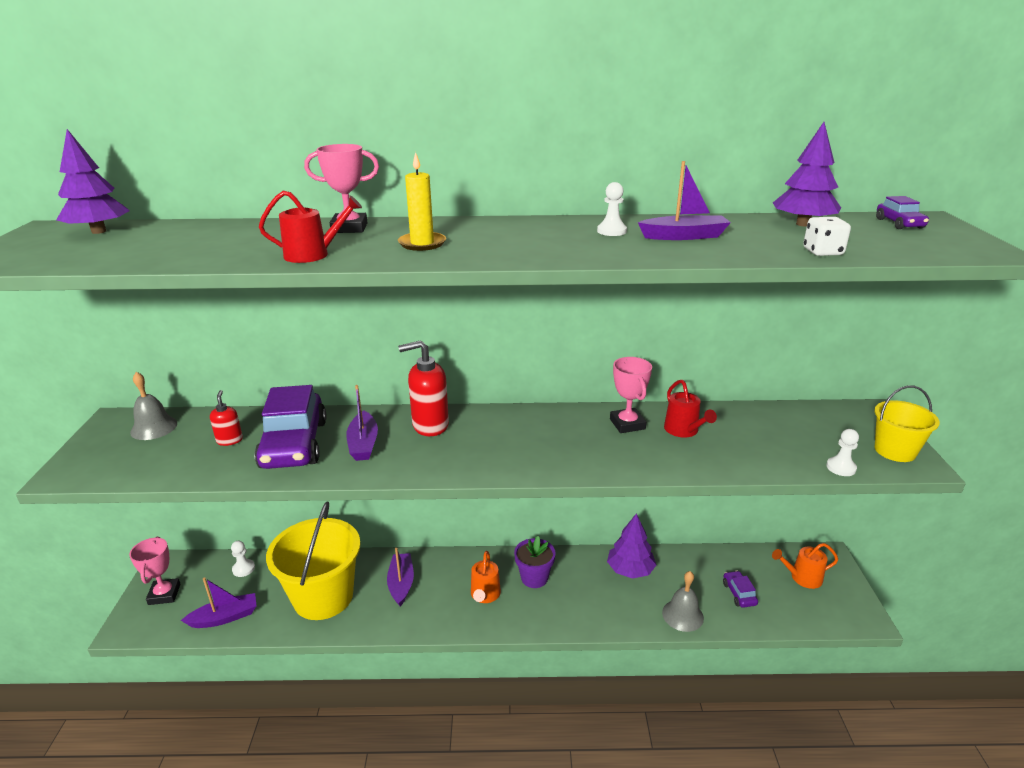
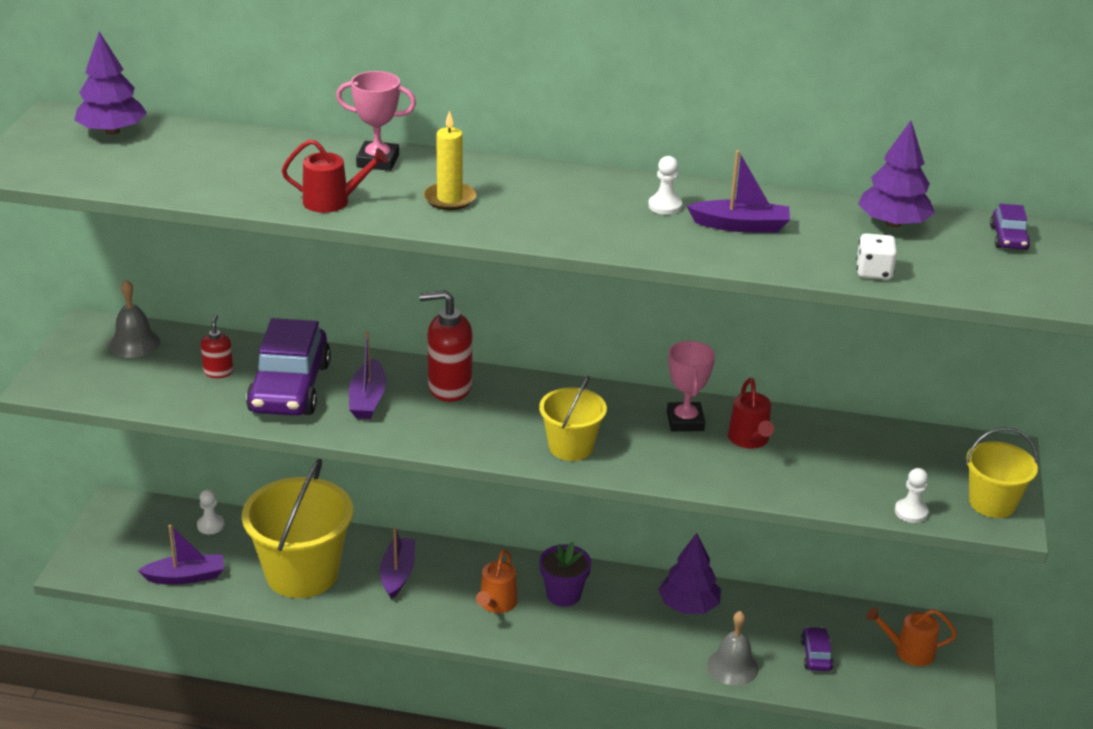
camera: 10 degrees right, 5 degrees up
(164, 594) = (117, 539): pink trophy -> none
(545, 457) = (571, 447): none -> yellow bucket

